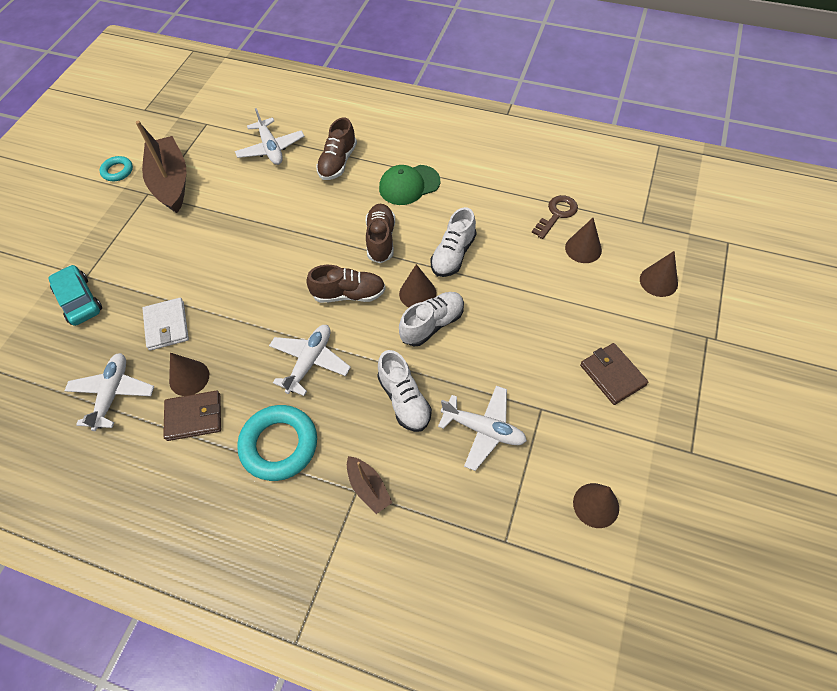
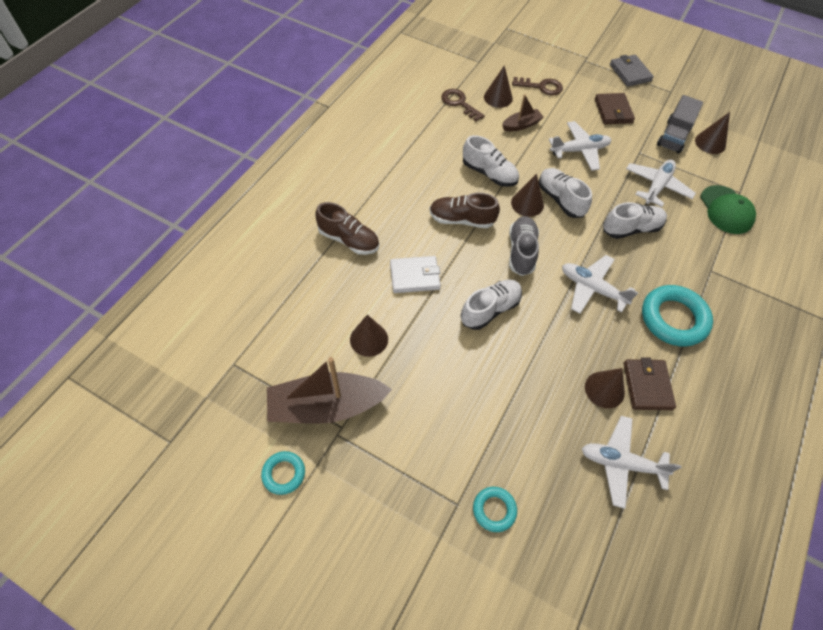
camera: 85 degrees left, 0 degrees up
(79, 300) = (494, 510): turquoise car -> turquoise ring
(166, 326) = (540, 410): white wallet -> white wallet (414, 276)
(271, 148) = (305, 298): white plane -> white plane (579, 150)
(273, 276) = (490, 309): none -> white shoe
(349, 294) = (521, 251): brown shoe -> grey shoe
(368, 488) = (707, 262): brown boat -> brown boat (521, 125)
(409, 185) = (398, 189): green cap -> green cap (726, 210)
(590, 453) = (673, 136): none -> grey truck
(612, 375) = (613, 111): brown wallet -> brown wallet turned 75 degrees counterclockwise
(624, 290) = (541, 87): none -> brown key
(658, 281) = (535, 68): brown cone -> brown cone (369, 339)
(708, 395) = (630, 73): none -> grey wallet

